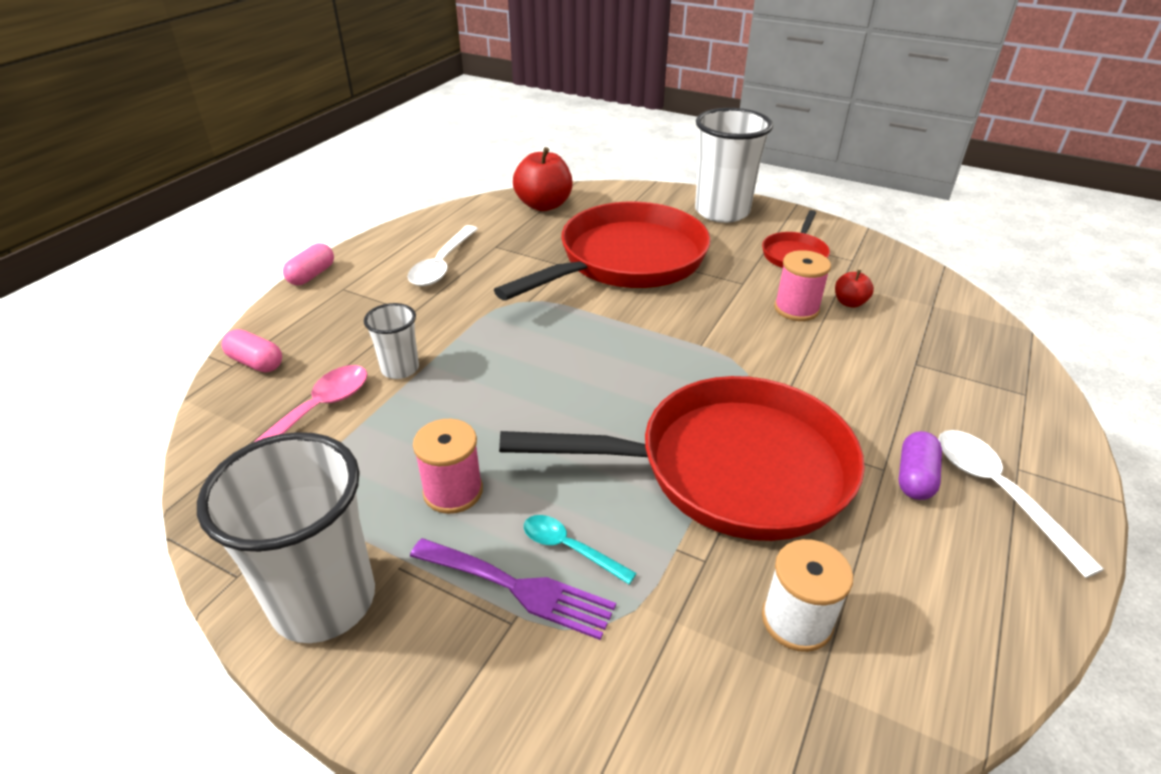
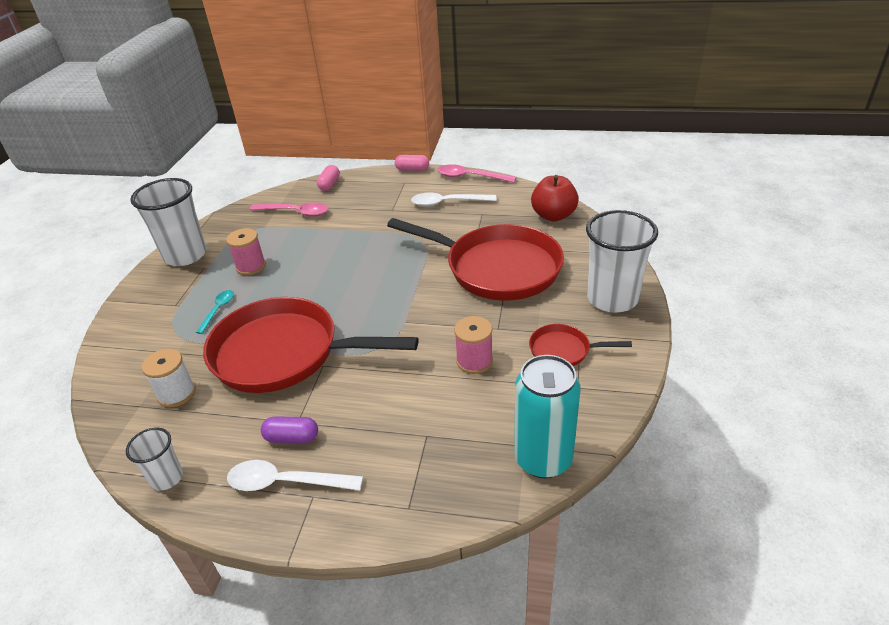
camera: 75 degrees right, 0 degrees up
(392, 236) = (470, 177): none -> pink spoon
(400, 369) = (338, 223): white cup -> white cup (167, 478)
(519, 588) = (193, 302): purple fork -> none
(729, 468) = (284, 353): red pan -> red pan turned 120 degrees clockwise
(849, 303) = (500, 390): red apple -> none
(951, 299) = (543, 459): none -> turquoise can
(997, 492) = (285, 482): white spoon -> white spoon turned 135 degrees counterclockwise

